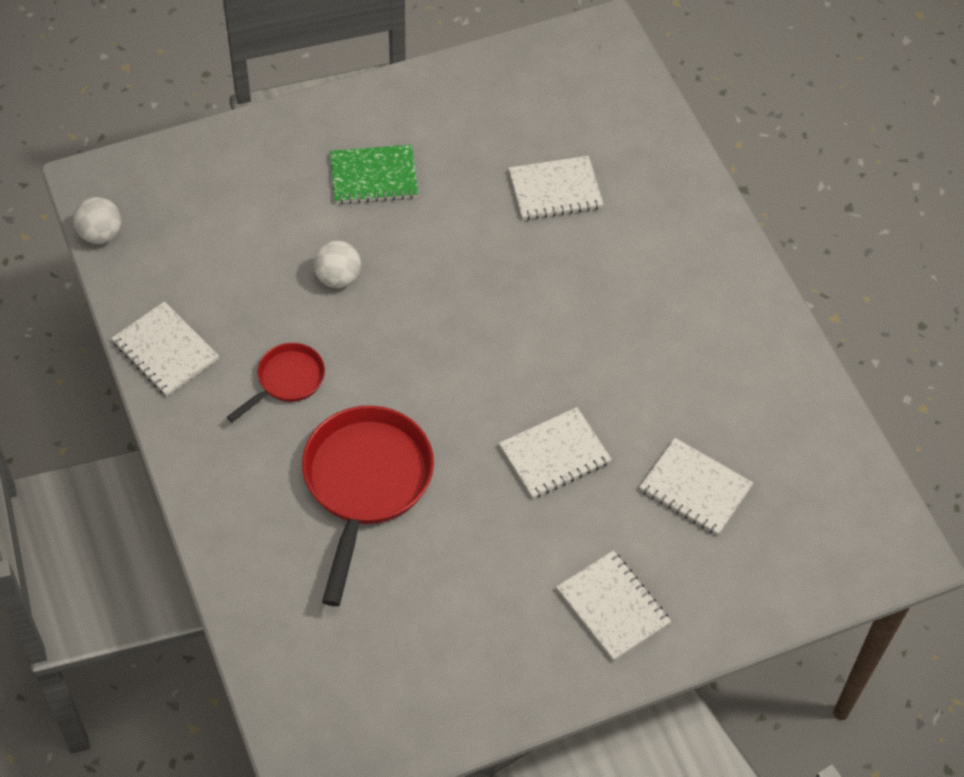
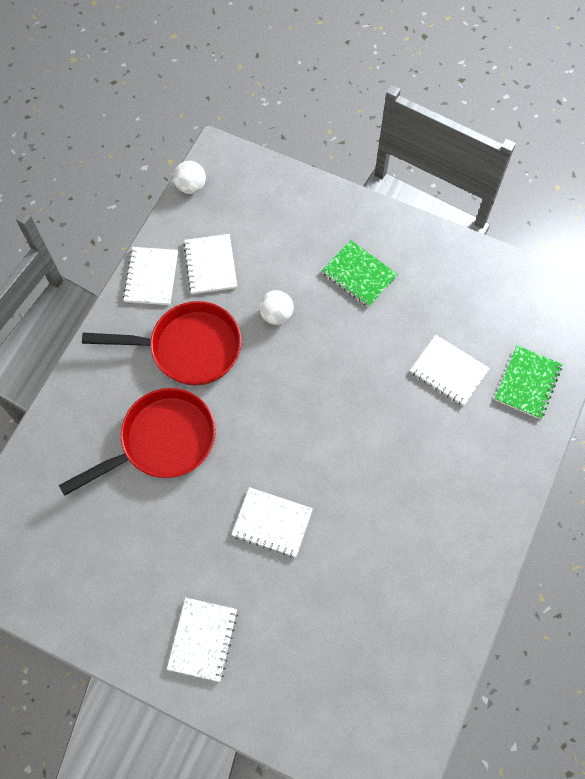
camera: 50 degrees right, 10 degrees up
(286, 381) = (188, 348): red pan -> red pan, size x1.89
(633, 142) = (527, 383): none -> green notebook
(695, 488) = (324, 620): white notebook -> white notebook (210, 265)

